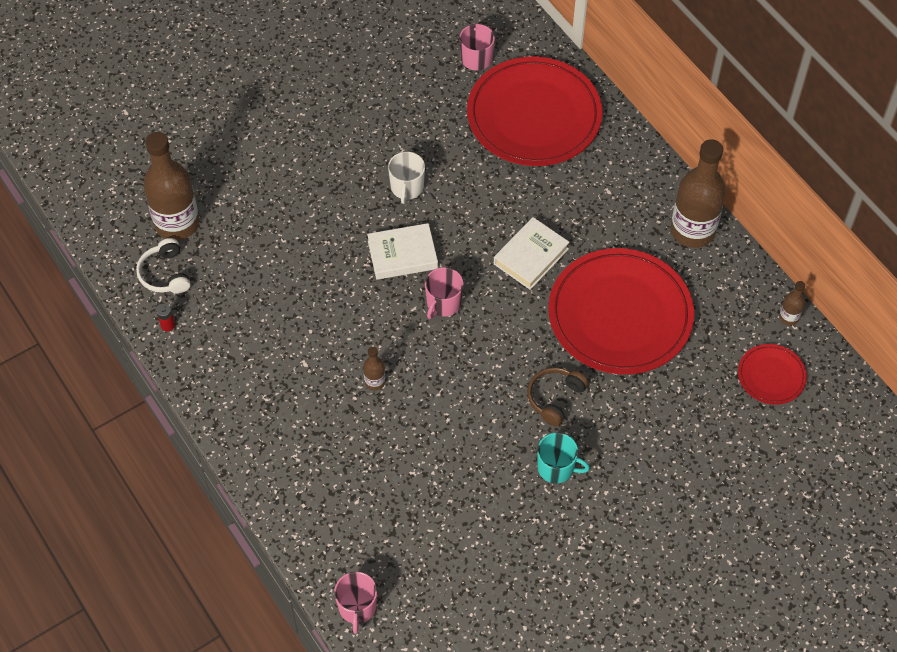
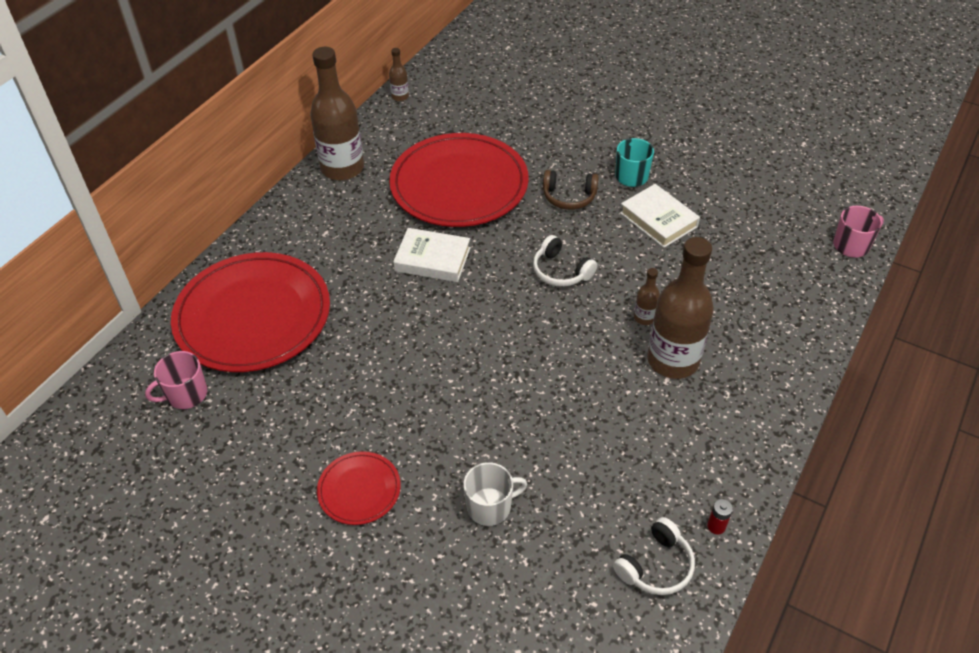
camera: 115 degrees left, 10 degrees down
(177, 223) = (581, 592): brown bottle -> brown bottle (673, 360)
(402, 255) = (489, 354): white book -> white book (658, 220)
(407, 187) = (402, 385): white mug -> white mug (490, 507)
(443, 303) = (525, 302): pink mug -> none
(463, 345) = (561, 271): none -> white headphones
(771, 376) = (461, 92): red plate -> red plate (359, 490)

